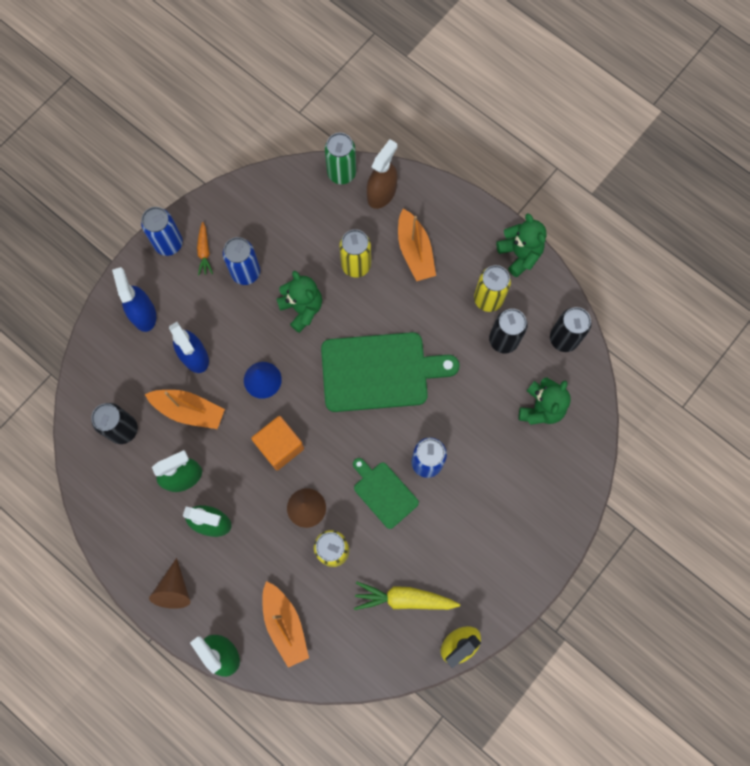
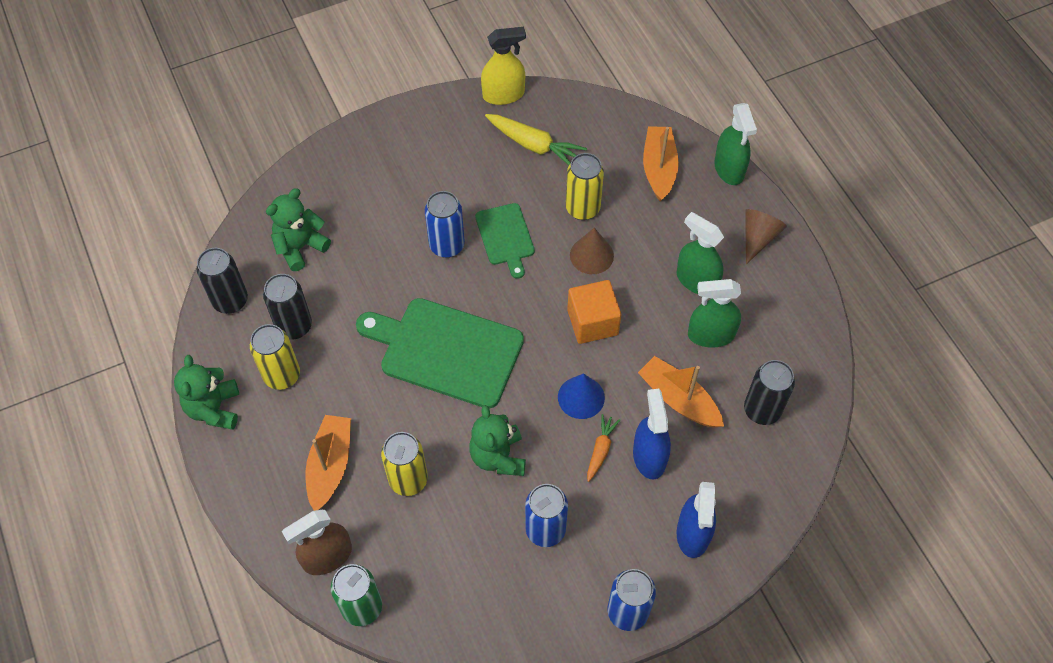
camera: 155 degrees left, 15 degrees down
(204, 252) = (586, 580): orange carrot -> orange carrot (601, 449)

